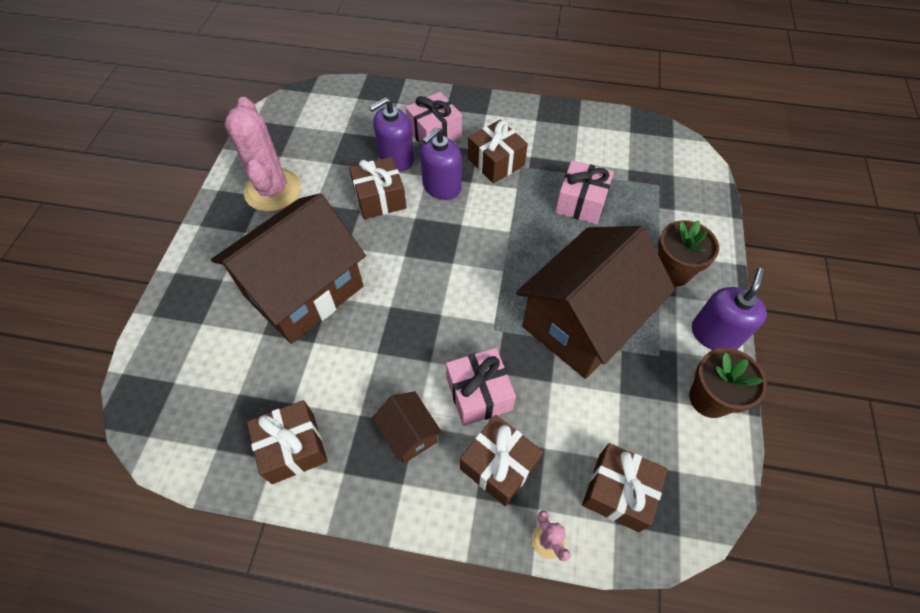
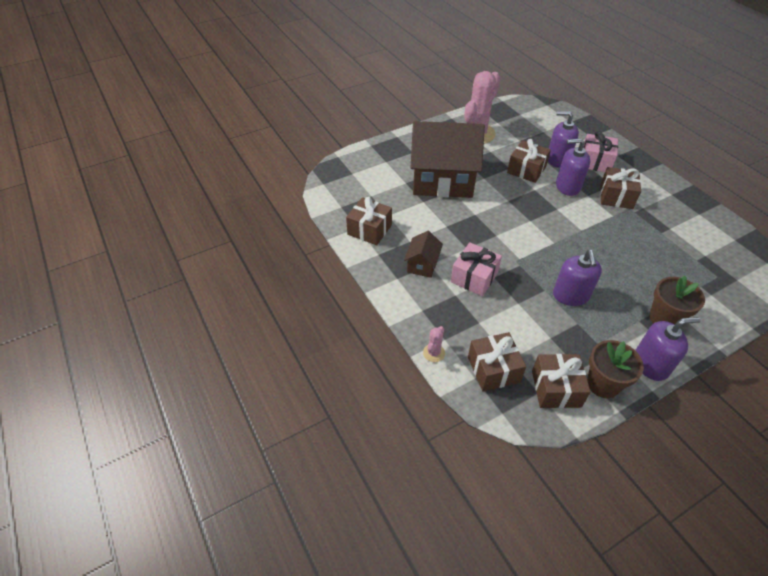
camera: 50 degrees right, 10 degrees down
(499, 465) = (448, 309): brown gift -> brown gift (556, 388)
(581, 202) = (646, 248): pink gift -> none
(583, 322) = (570, 295): brown house -> purple soap dispenser

